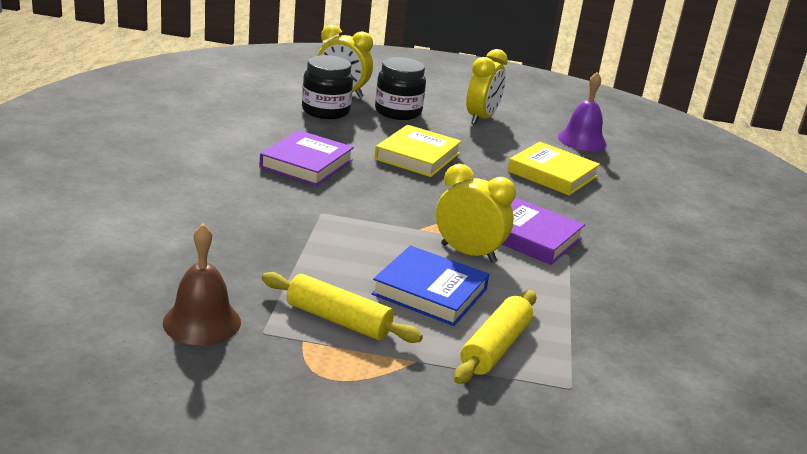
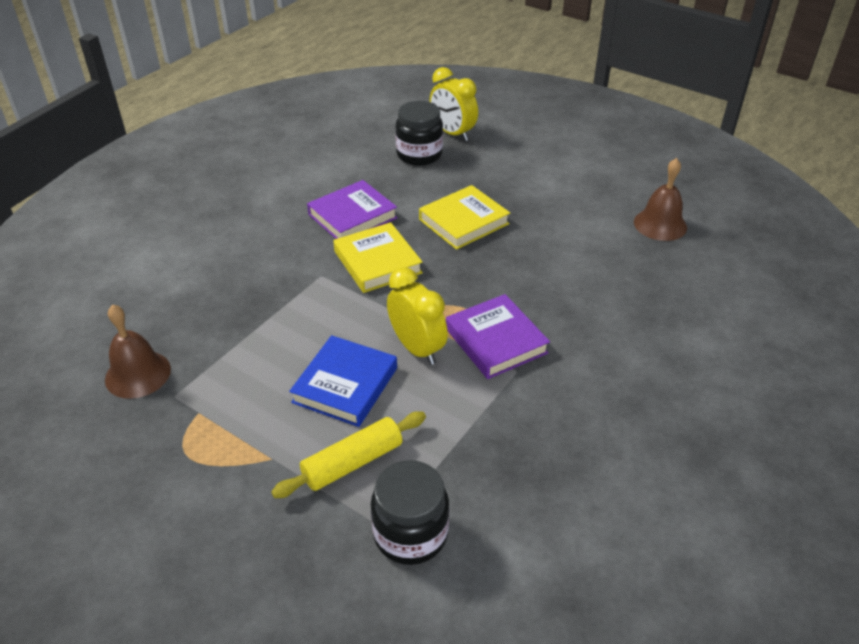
camera: 30 degrees right, 15 degrees up
(338, 320) = (242, 398): yellow rolling pin -> none
(398, 112) = (489, 163): black jar -> black jar (410, 534)
(430, 291) = (345, 385): blue book -> blue book turned 60 degrees clockwise
(481, 118) = (570, 181): yellow clock -> none
(552, 174) = (587, 265): yellow book -> yellow book (377, 262)
(582, 140) = (660, 224): purple bell -> brown bell

